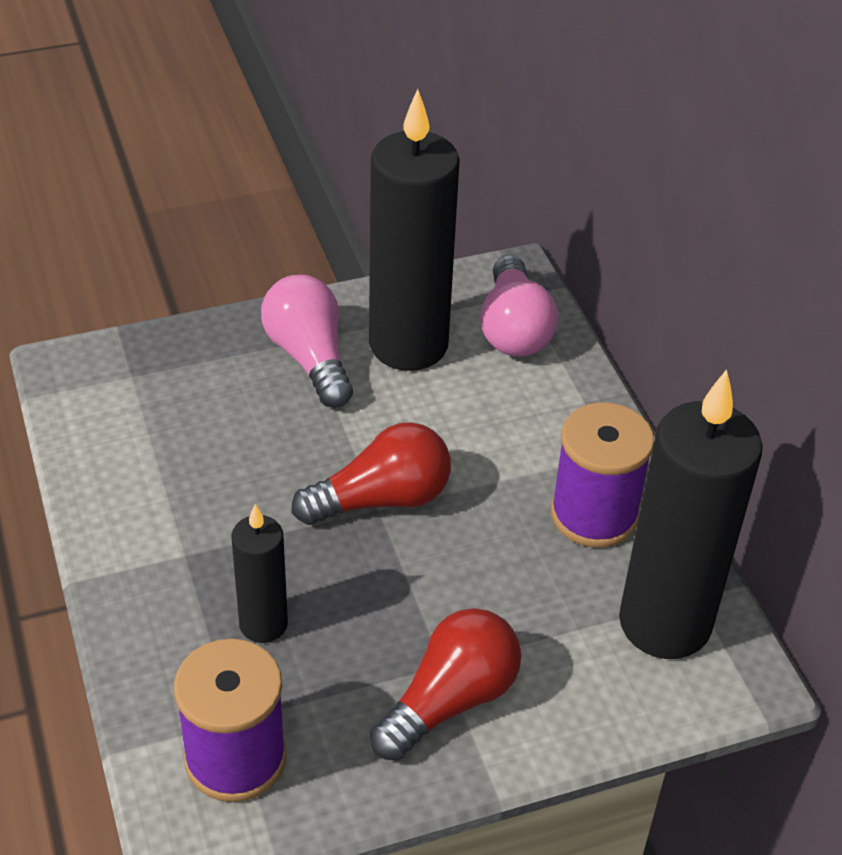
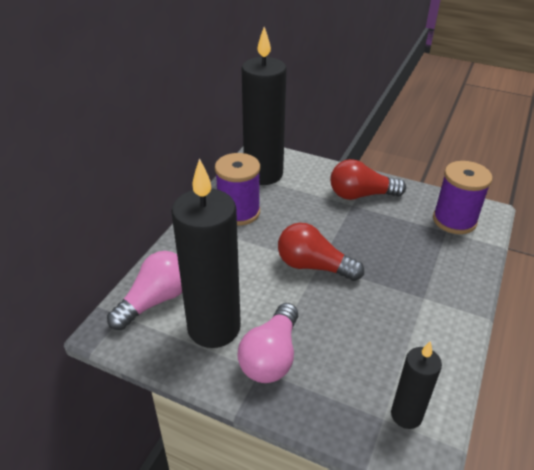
camera: 135 degrees left, 5 degrees down
(263, 624) = (409, 252): black candle -> black candle (406, 415)

